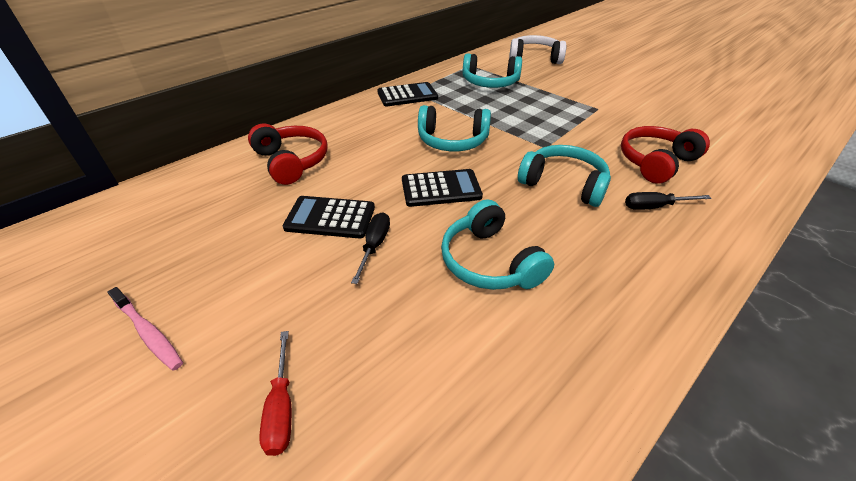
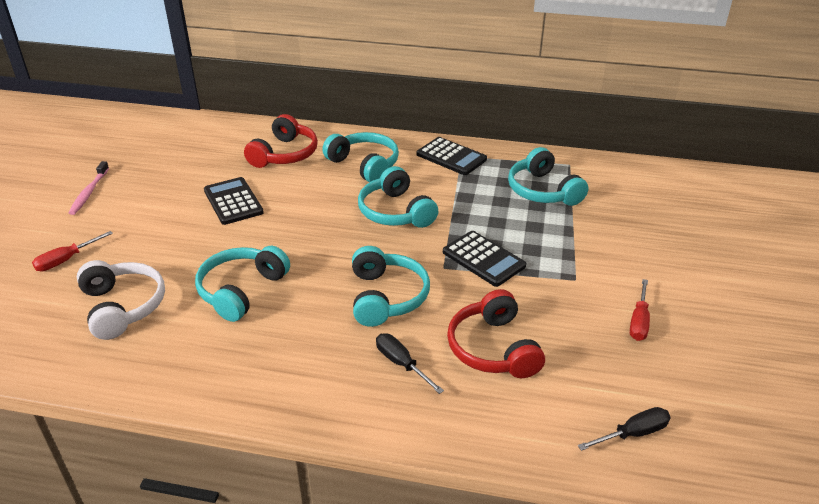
camera: 55 degrees right, 5 degrees down
(367, 131) = (364, 165): none -> turquoise headphones
(374, 246) = (218, 233): black screwdriver -> black screwdriver (633, 433)
(441, 188) = (314, 234): black calculator -> black calculator (483, 259)
(535, 58) = (653, 198): white headphones -> white headphones (123, 307)
(655, 106) = (639, 321): none -> red screwdriver
(656, 162) = (493, 348): red headphones -> red headphones turned 120 degrees counterclockwise

